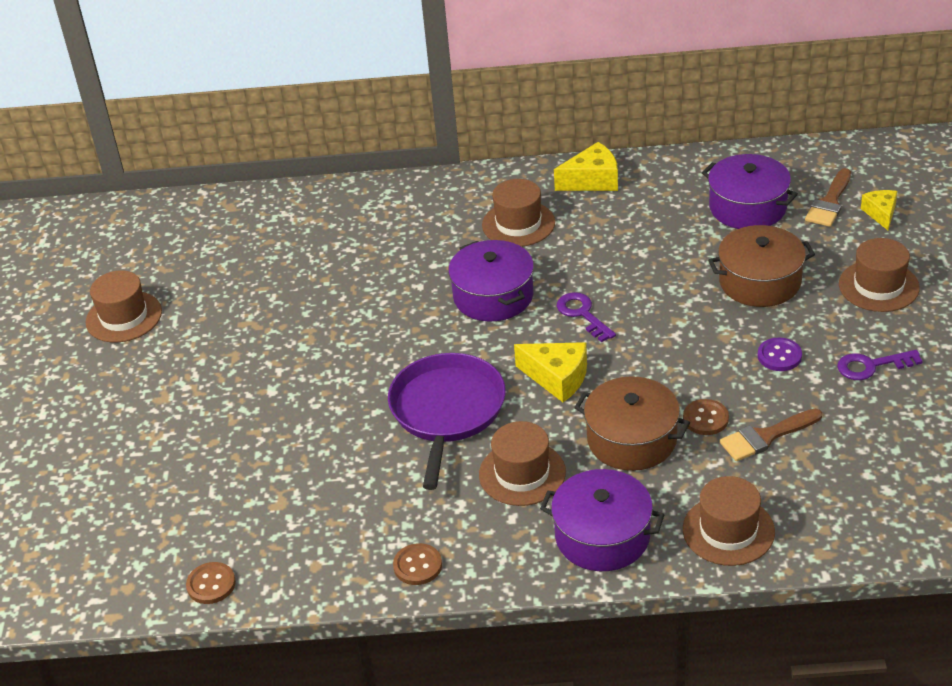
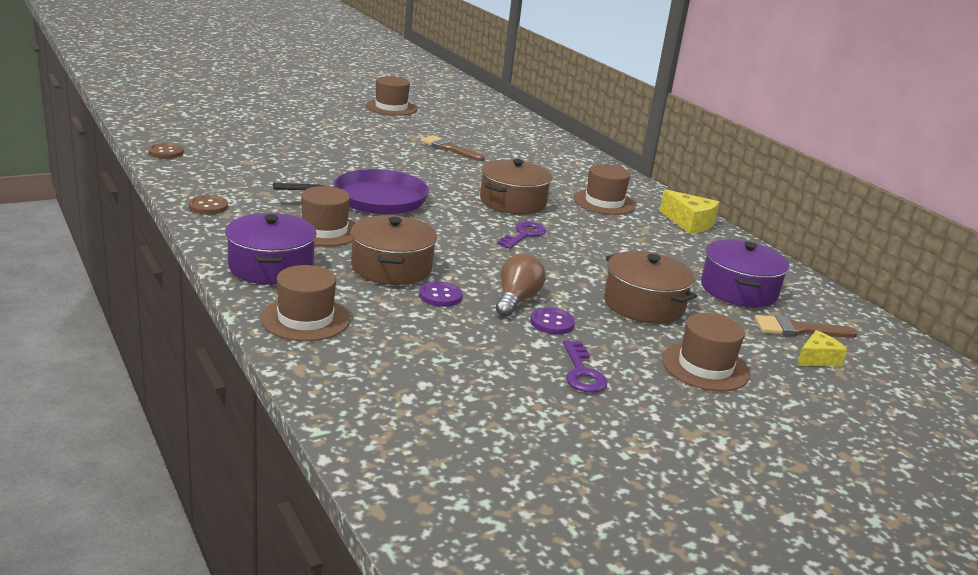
camera: 55 degrees right, 15 degrees down
(493, 296) = (513, 202): purple pot -> brown pot
(557, 378) = (441, 233): yellow cheese -> none
(705, 418) = (440, 296): brown button -> purple button
(728, 366) = (516, 300): none -> brown light bulb
(766, 437) = (437, 326): brown brush -> brown brush (449, 148)
(871, 366) = (582, 372): purple key -> purple key turned 150 degrees counterclockwise

